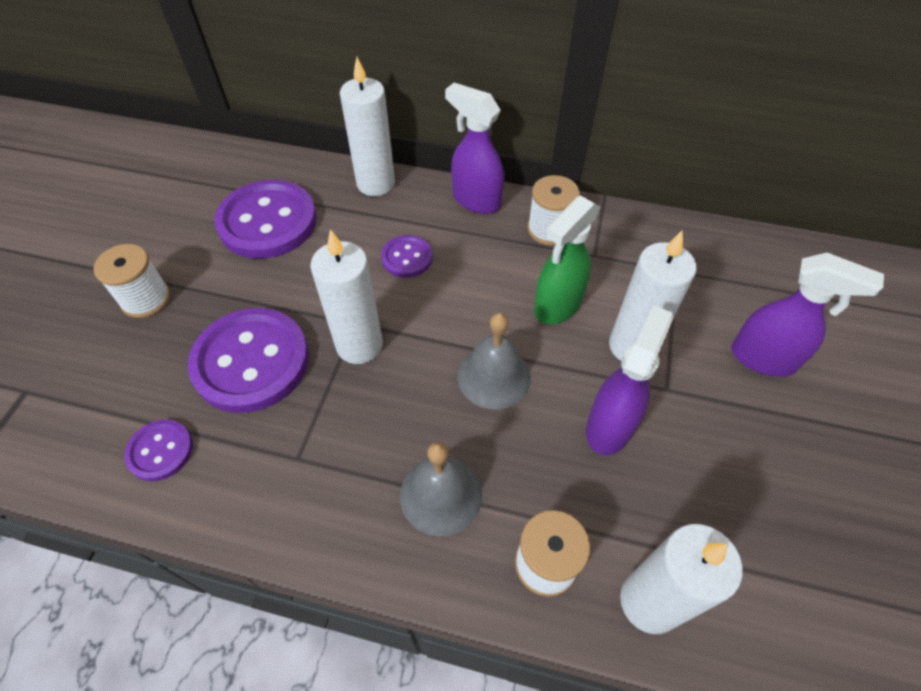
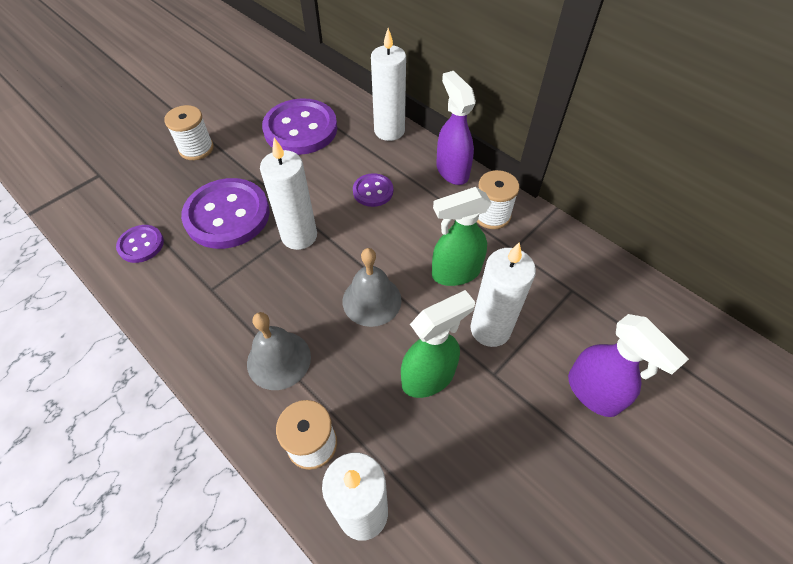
camera: 30 degrees right, 0 degrees up
(610, 425) = (429, 377): purple spray bottle -> green spray bottle

